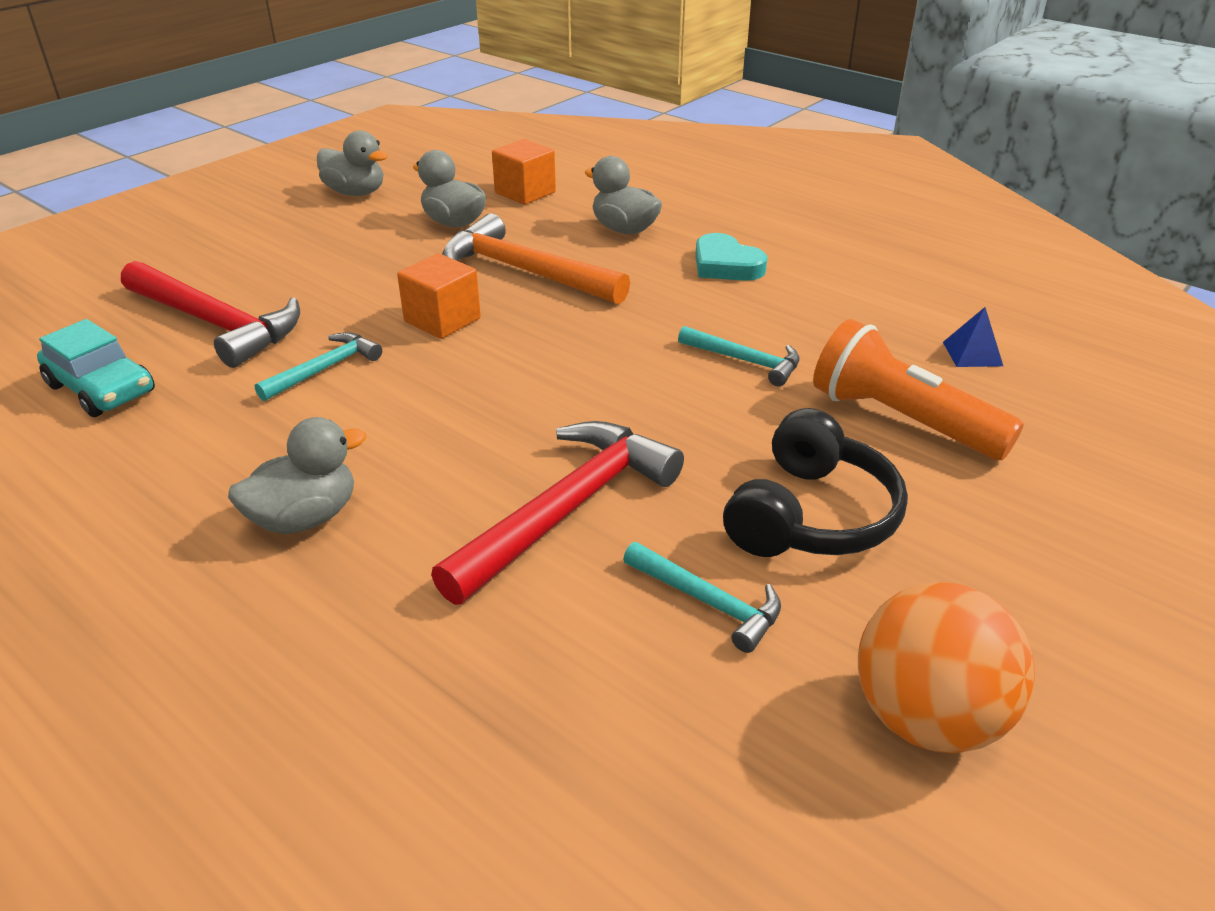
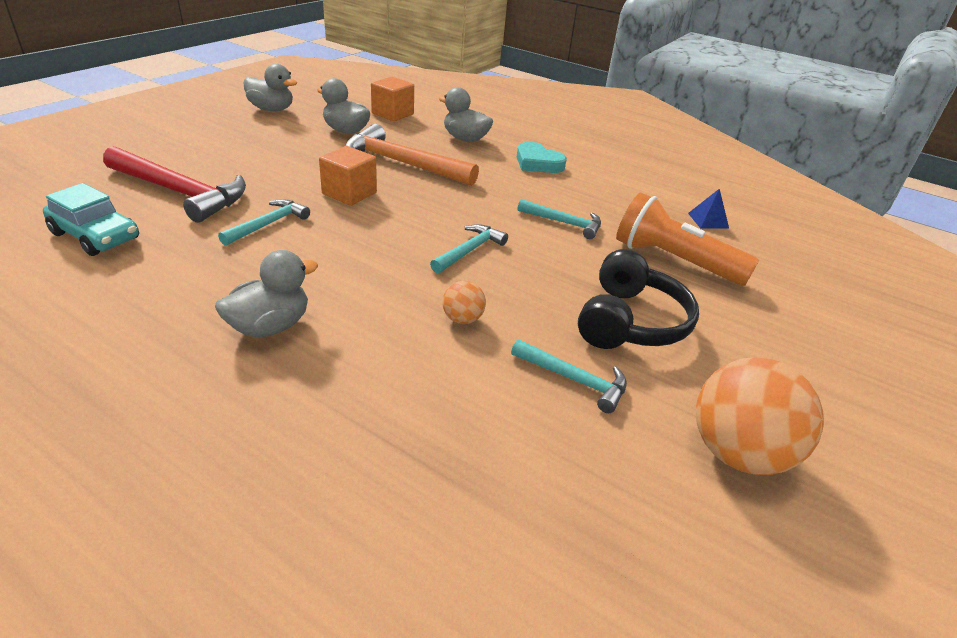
camera: 10 degrees left, 0 degrees up
(567, 509) = (462, 319): red hammer -> orange ball
(596, 406) = (469, 250): none -> turquoise hammer

